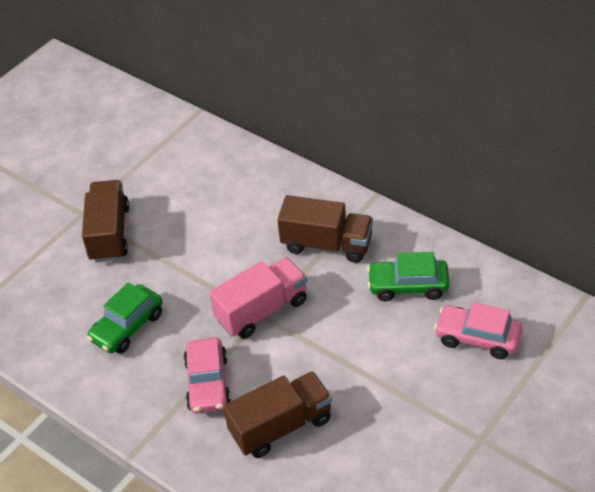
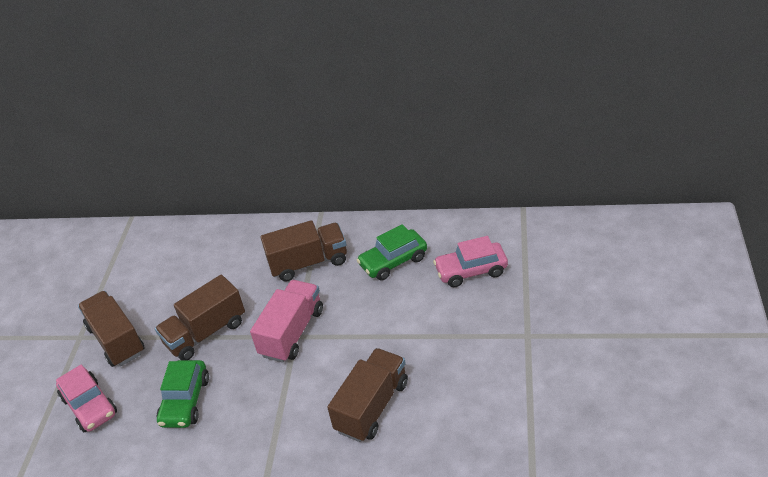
camera: 30 degrees left, 5 degrees down
(187, 268) = (205, 333): none -> brown truck
(208, 383) = (288, 407): pink car -> pink car (90, 406)

